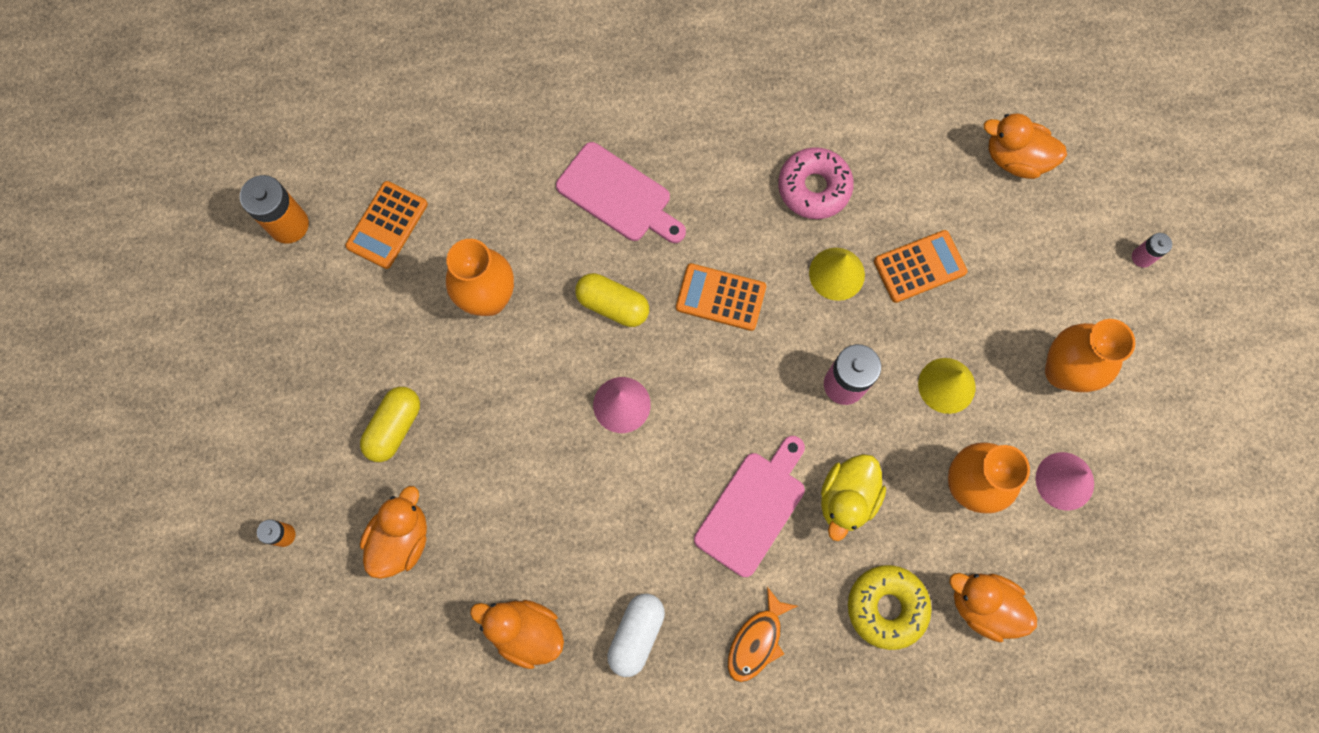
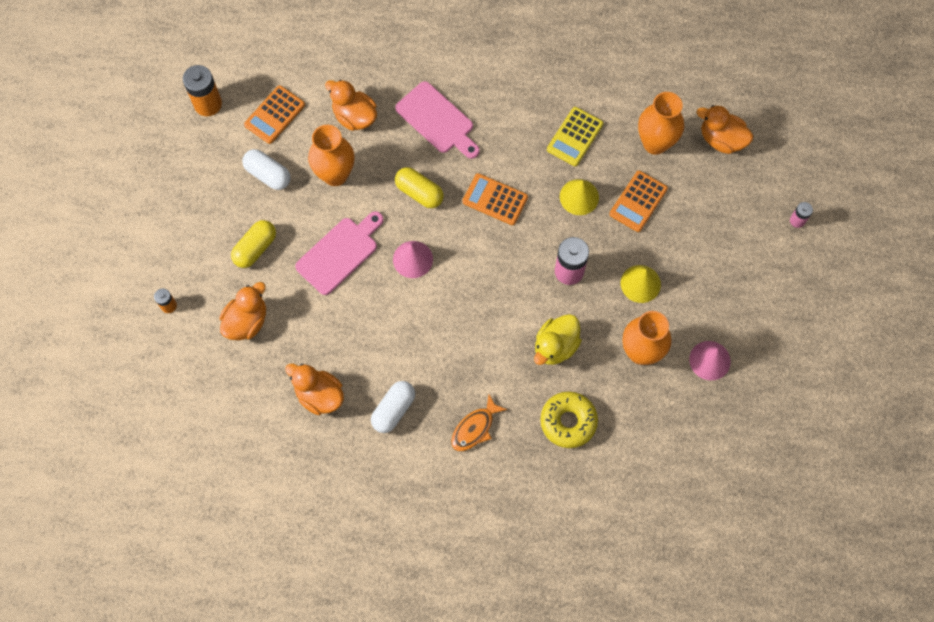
camera: 10 degrees right, 5 degrees down
(393, 314) = (268, 174): none -> white capsule
(753, 508) = (489, 342): pink cutting board -> pink cutting board (339, 253)
(814, 188) = (575, 137): pink donut -> yellow calculator
(919, 266) = (638, 201): orange calculator -> orange calculator turned 135 degrees clockwise
(983, 605) = (635, 432): orange duck -> orange duck (354, 116)
(1062, 371) = (724, 288): orange vase -> orange vase (655, 143)

